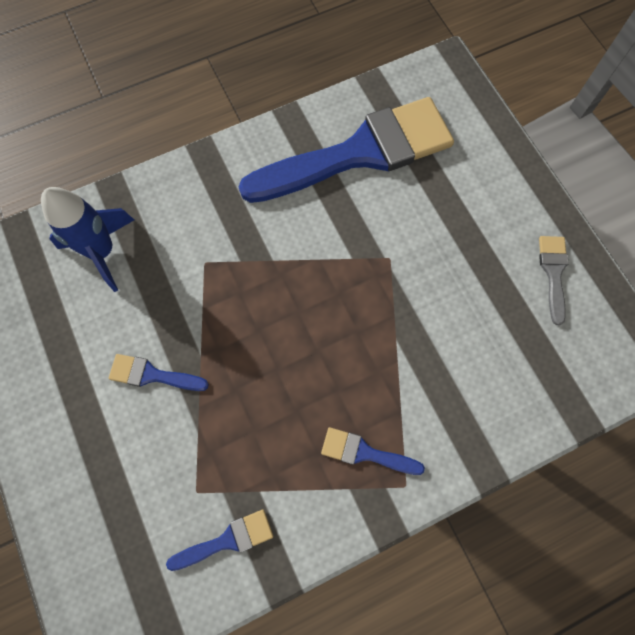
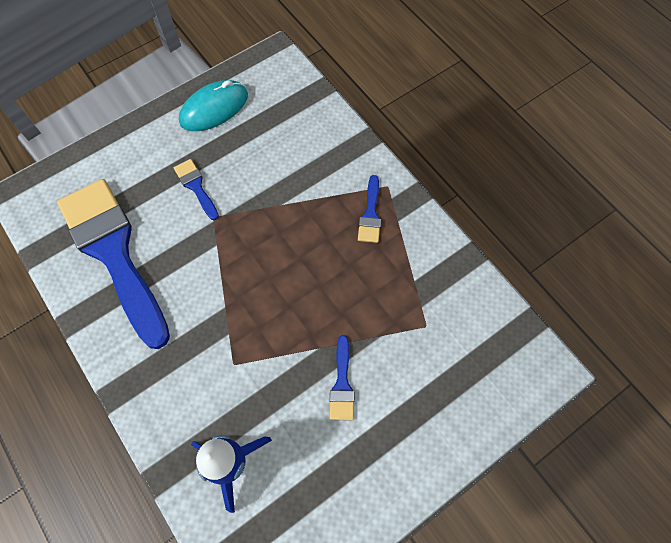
camera: 100 degrees left, 5 degrees down
(227, 540) = (453, 296): blue brush -> blue brush (196, 187)
(553, 273) = (214, 108): grey brush -> turquoise mouse

